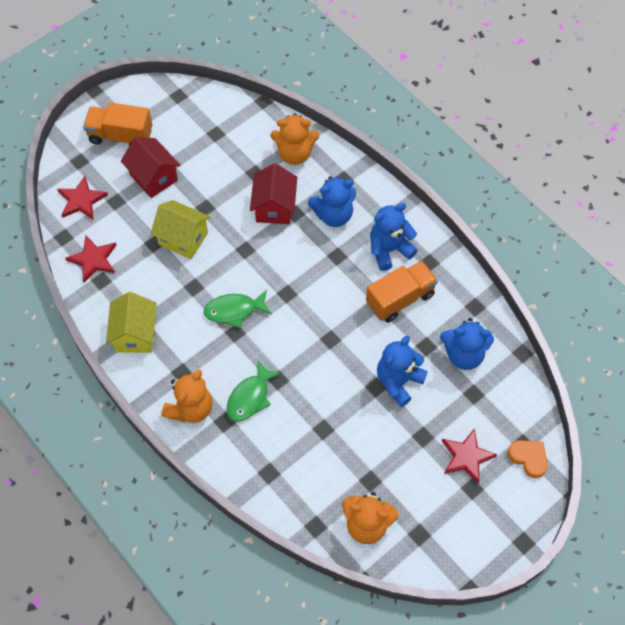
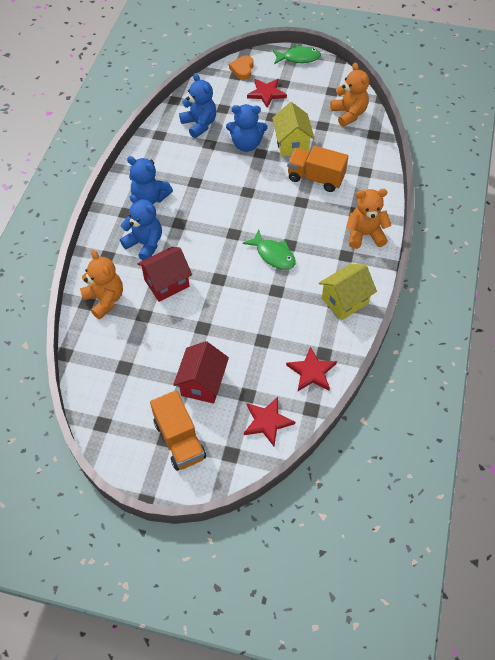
camera: 125 degrees left, 5 degrees down
(183, 238) = (242, 324): yellow house -> yellow house (292, 144)
(250, 397) = (327, 209): green fish -> green fish (298, 58)
(400, 299) = (185, 173): orange truck -> orange truck (315, 178)

